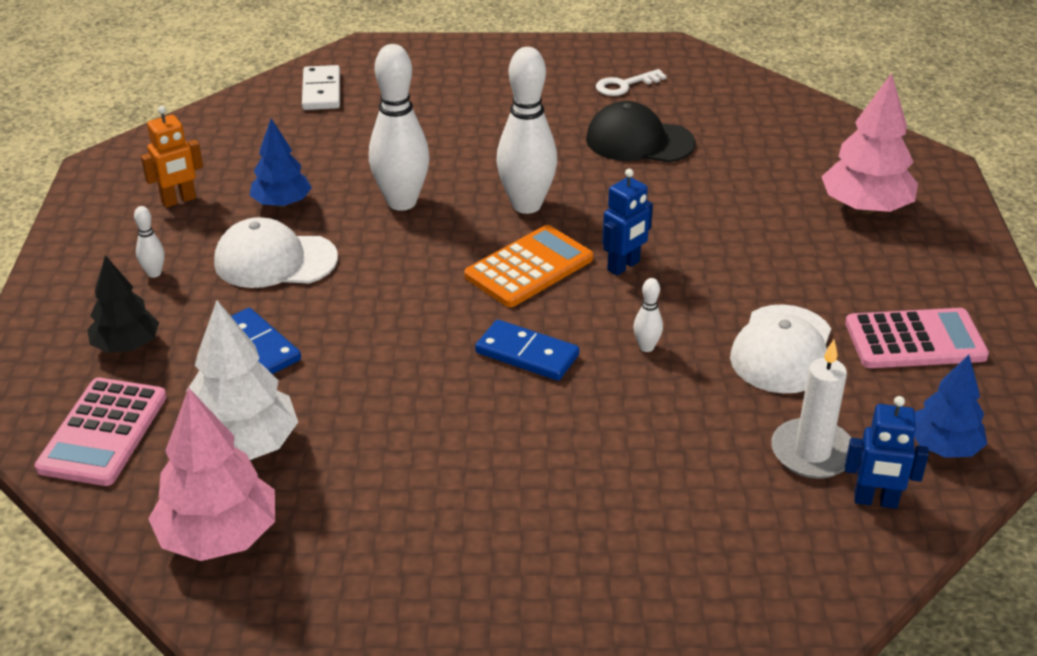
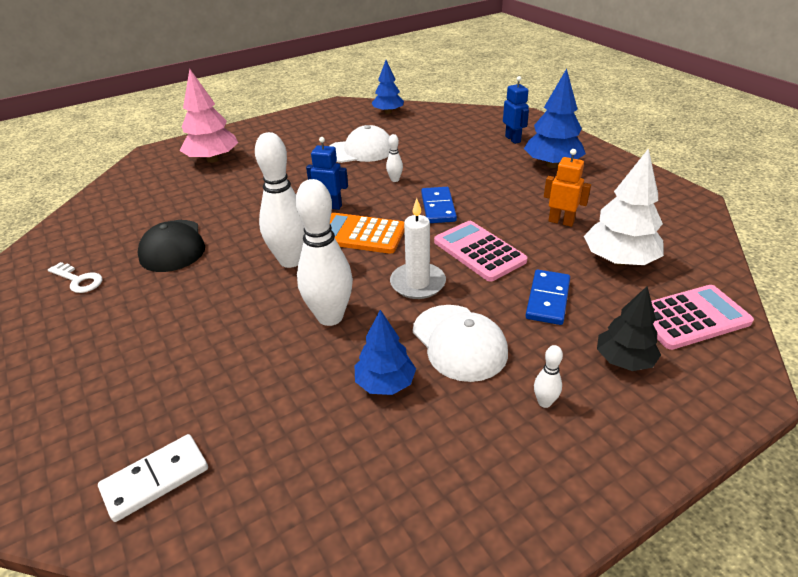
camera: 120 degrees left, 0 degrees up
(179, 200) = (440, 461): orange robot -> orange robot (561, 221)
(219, 536) = (673, 236): pink tree -> none
(533, 546) = (552, 165): none -> blue tree
(812, 452) = (421, 131): white candle -> white candle (417, 283)
(875, 501) = (434, 116): blue robot -> blue robot (513, 139)
(915, 340) = (322, 128): pink calculator -> pink calculator (479, 251)

